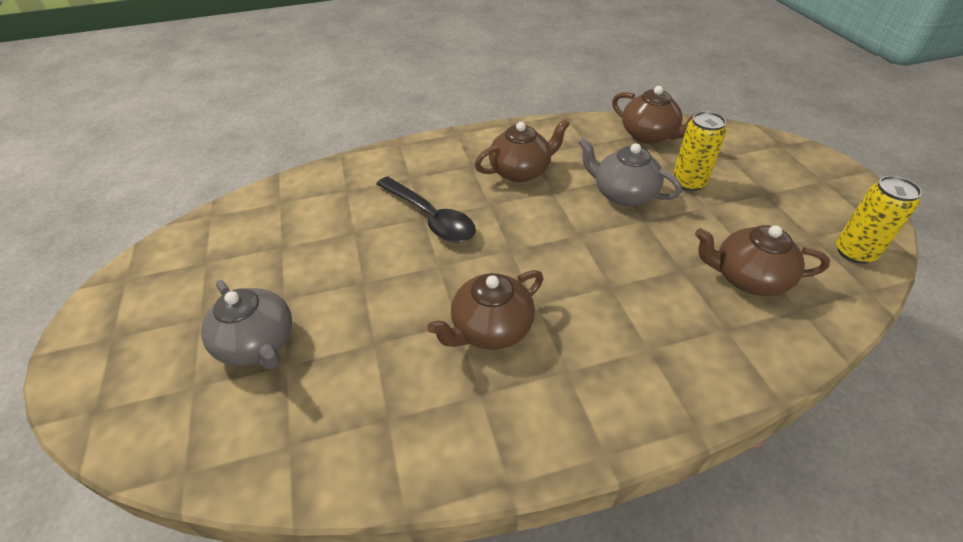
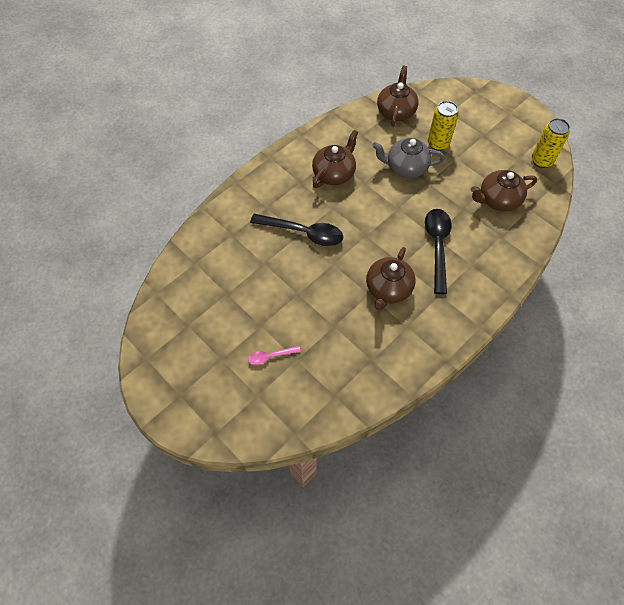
camera: 30 degrees left, 15 degrees up
(258, 344) = (270, 356): grey teapot -> pink spoon
(607, 302) = (437, 246): none -> black spoon
(649, 135) = (396, 111): brown teapot -> brown teapot turned 90 degrees counterclockwise

